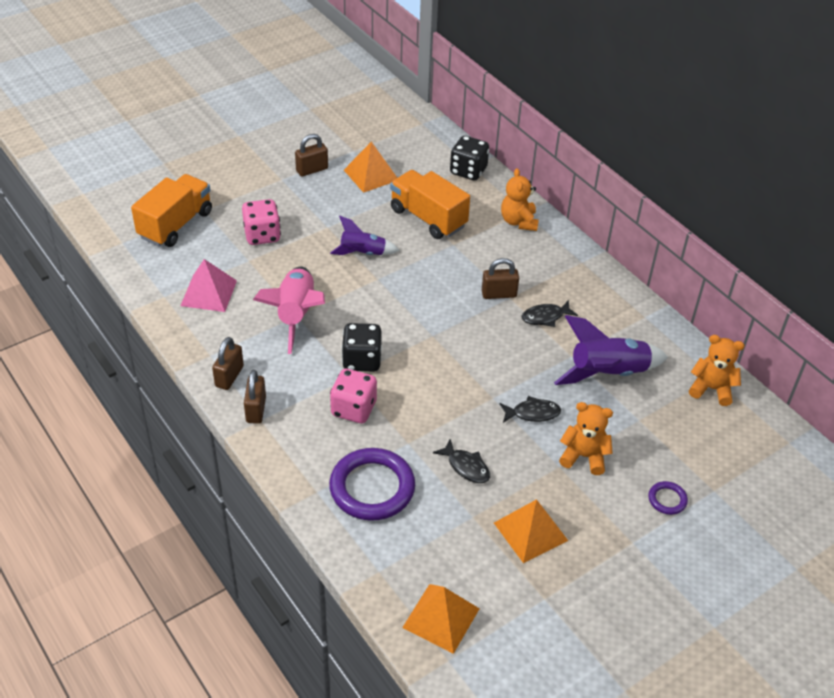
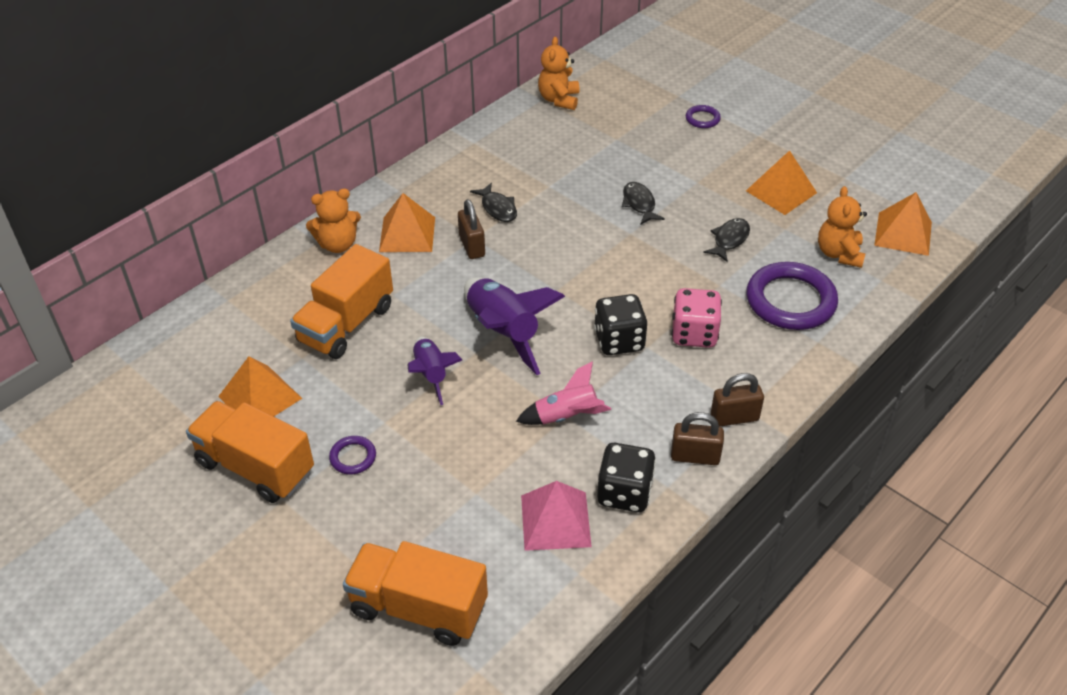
camera: 100 degrees left, 0 degrees up
(262, 235) = (419, 490): pink dice -> none
(296, 315) = (566, 416): pink rocket -> pink rocket, size x0.61
(302, 210) = (353, 457): none -> purple ring
(312, 170) = (255, 467): brown padlock -> orange truck
(468, 171) = (240, 300): black dice -> black dice (624, 493)
(522, 259) = (407, 234): none -> orange pyramid
(584, 456) = (678, 168): orange teddy bear -> orange teddy bear (839, 254)
(608, 373) = (565, 160): purple rocket -> purple rocket (503, 332)

